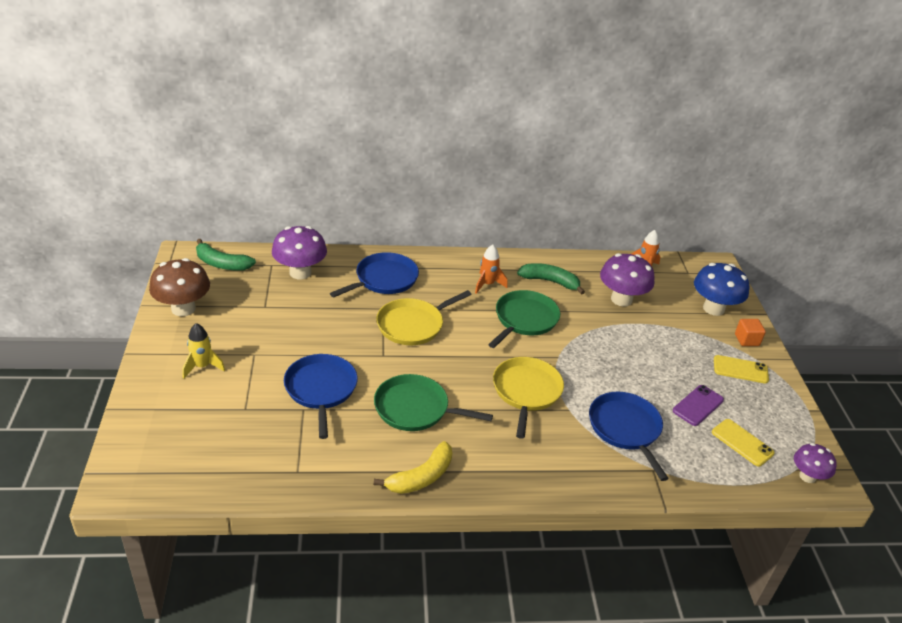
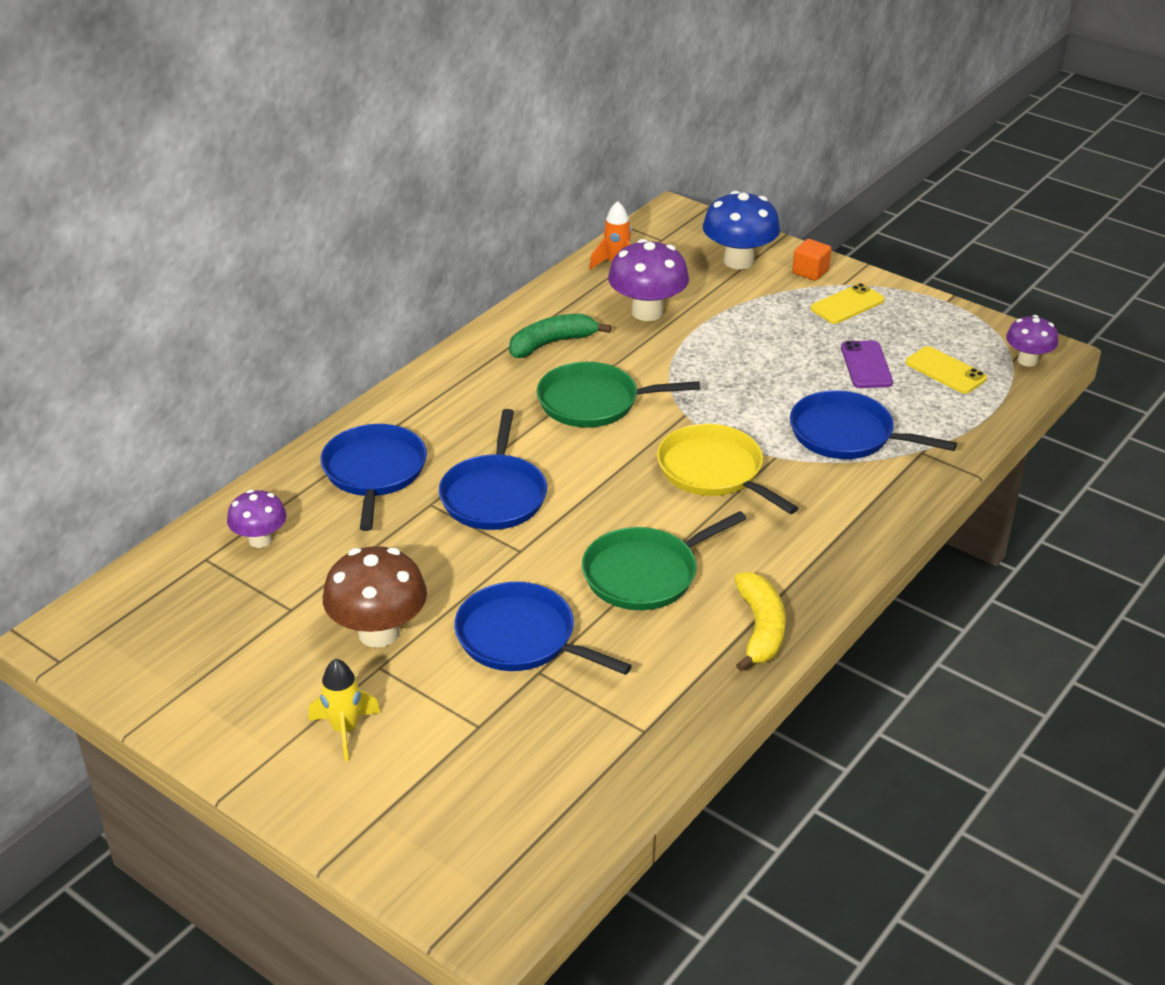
camera: 45 degrees left, 0 degrees up
(183, 309) = (192, 694): brown mushroom -> brown mushroom (379, 633)
(222, 264) = (136, 607): green banana -> none
(300, 272) = (260, 540): purple mushroom -> purple mushroom, size x0.61
(413, 325) = (494, 495): yellow pan -> blue pan
(487, 284) = (495, 393): orange rocket -> none
(524, 320) = (594, 402): green pan -> green pan turned 75 degrees counterclockwise
(742, 443) = (945, 371): yellow phone -> yellow phone turned 45 degrees clockwise

